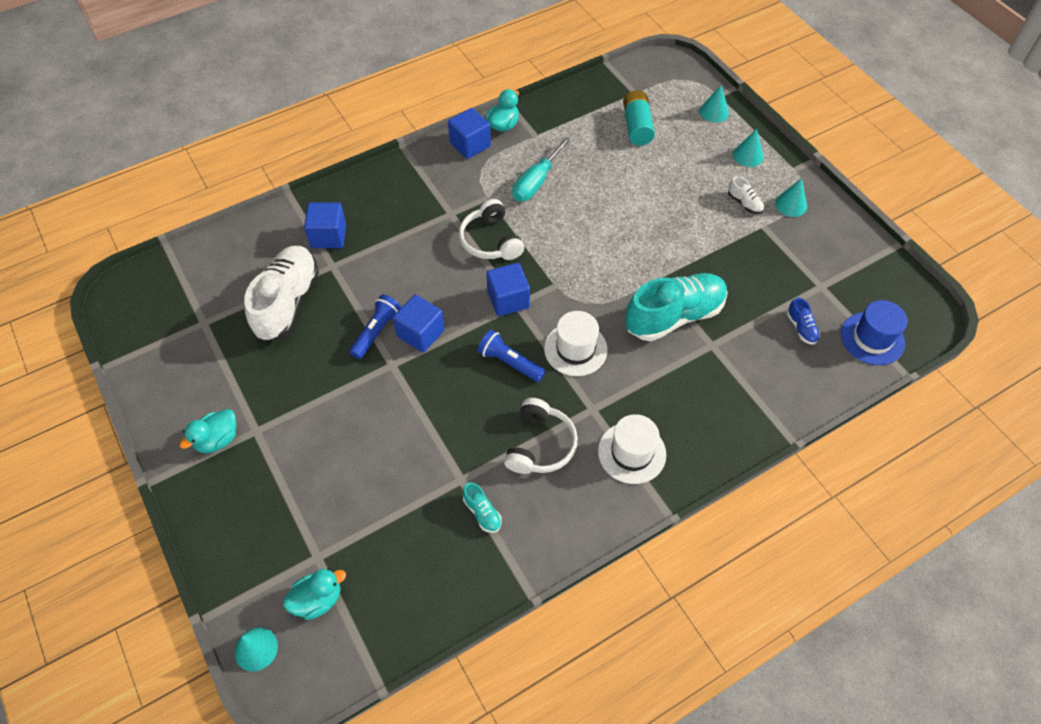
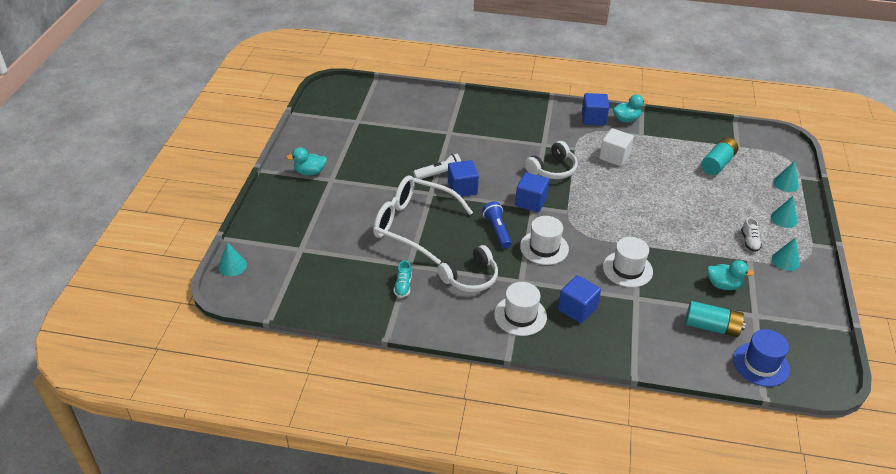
camera: 40 degrees right, 15 degrees down
(287, 302) = (408, 135): white shoe -> none
(318, 599) = (281, 266): turquoise duck -> turquoise duck (723, 285)
(328, 236) = (462, 118): blue cube -> blue cube (577, 309)
(377, 331) = (439, 174): blue flashlight -> white flashlight
(414, 423) = (413, 225): none -> white glasses
(490, 240) = (552, 169): white headphones -> white headphones turned 150 degrees counterclockwise
(536, 182) = (614, 157): turquoise screwdriver -> white cube
(674, 316) = (627, 269): turquoise shoe -> white hat
(801, 328) = (712, 327): blue shoe -> turquoise battery

